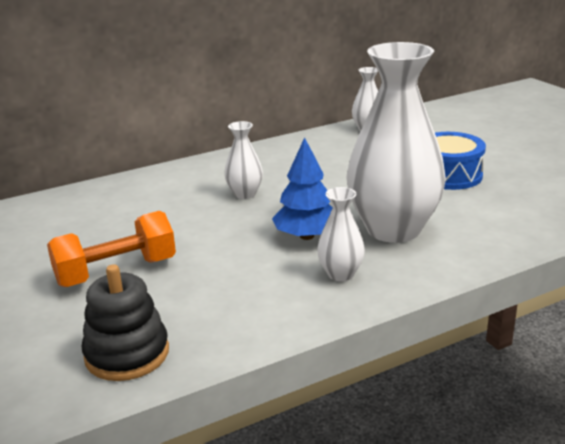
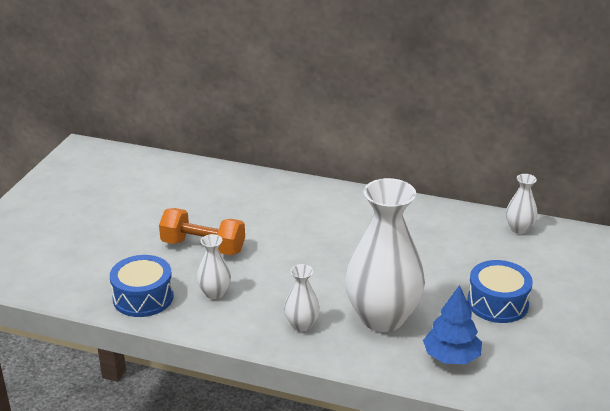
camera: 45 degrees right, 5 degrees up
(127, 354) = (143, 297): black stacking toy -> blue drum
(245, 194) = (345, 235): white vase -> white vase (214, 293)
(307, 236) = (327, 288): blue tree -> blue tree (451, 357)

